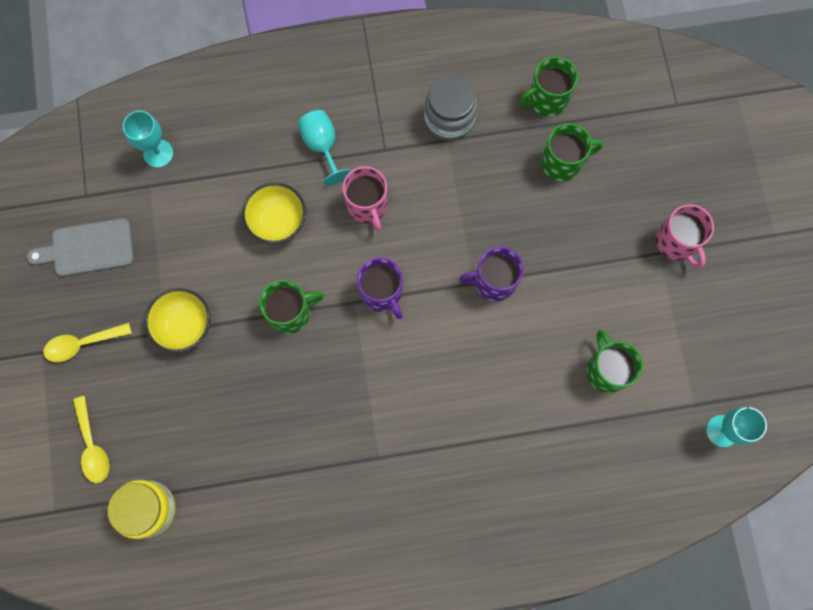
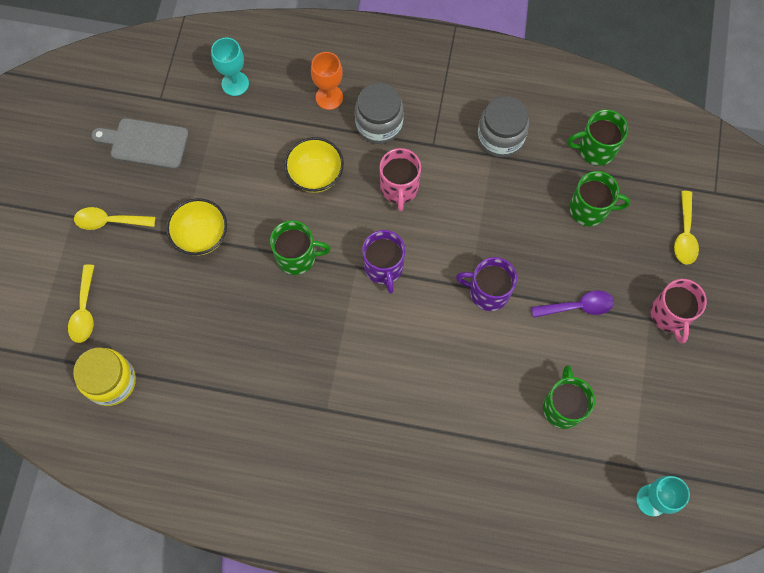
camera: 20 degrees right, 5 degrees down
(261, 135) = (329, 97): none -> orange goblet
(322, 146) = (379, 124): turquoise goblet -> grey jar
(586, 265) = (577, 307): none -> purple spoon
(662, 157) = (684, 234): none -> yellow spoon

